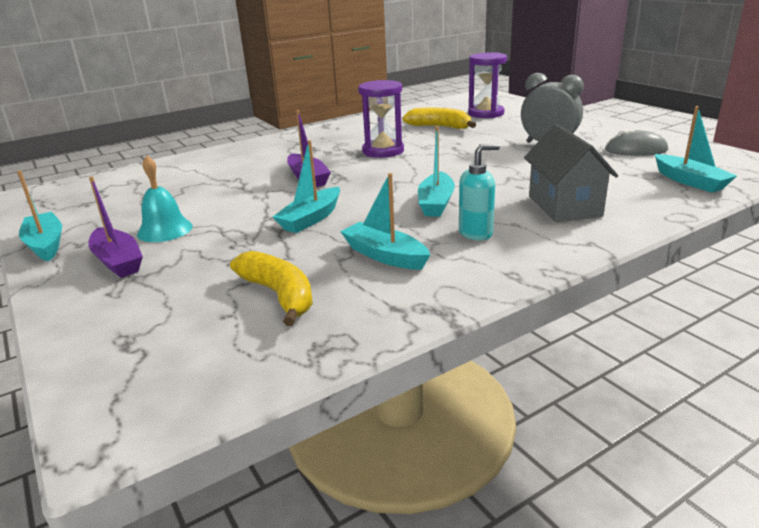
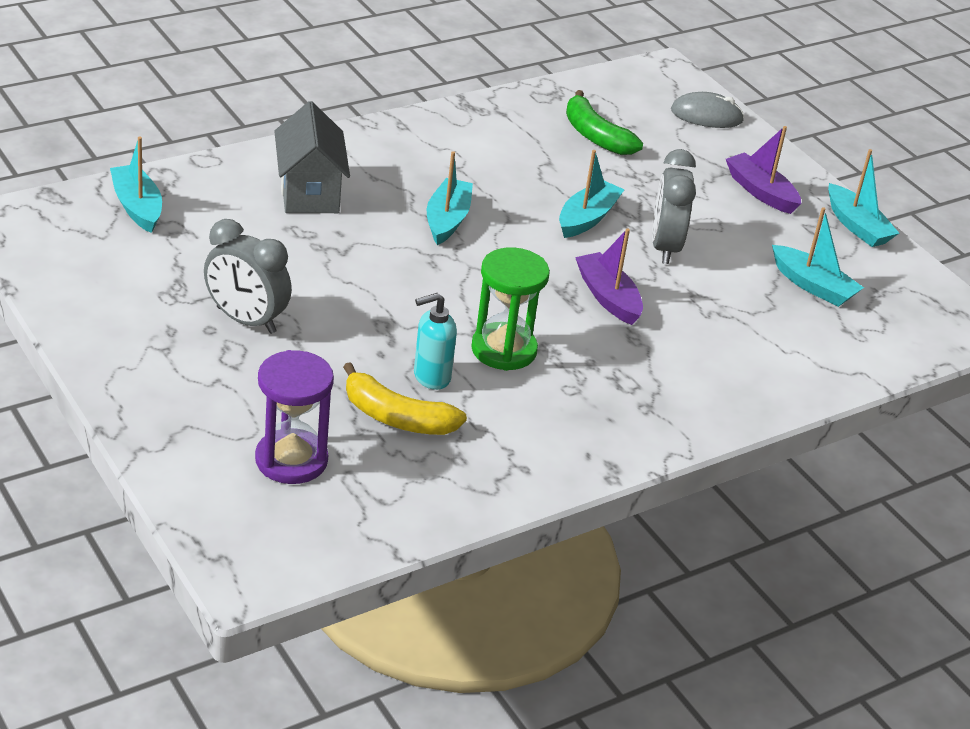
camera: 175 degrees right, 10 degrees up
(165, 230) = (743, 227): turquoise bell -> none
(248, 208) = (665, 247): none -> grey clock
(279, 295) = (595, 136): yellow banana -> green banana
(383, 151) = (504, 350): purple hourglass -> green hourglass
(385, 256) = (508, 159): turquoise boat -> turquoise boat (813, 286)
(476, 233) = (417, 171): turquoise soap dispenser -> turquoise soap dispenser (431, 377)
(635, 150) = (134, 282): grey mouse -> grey mouse (706, 116)

